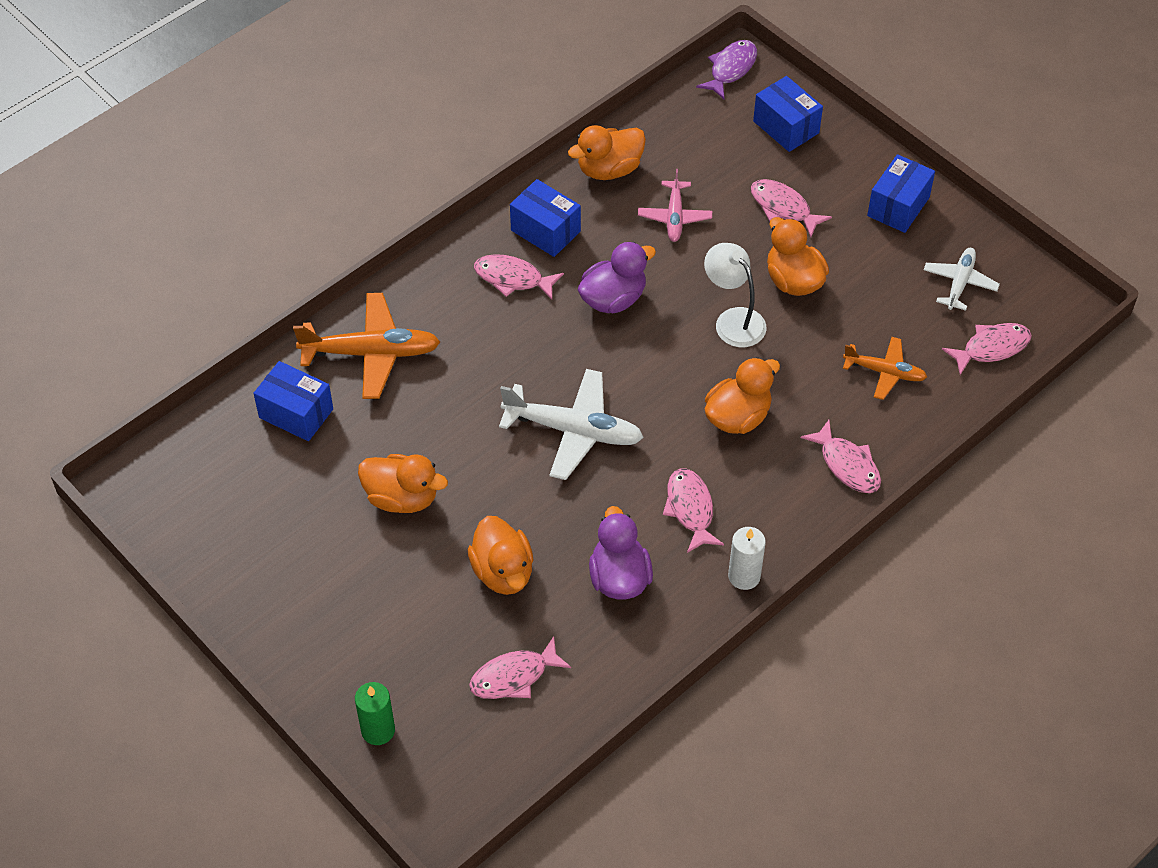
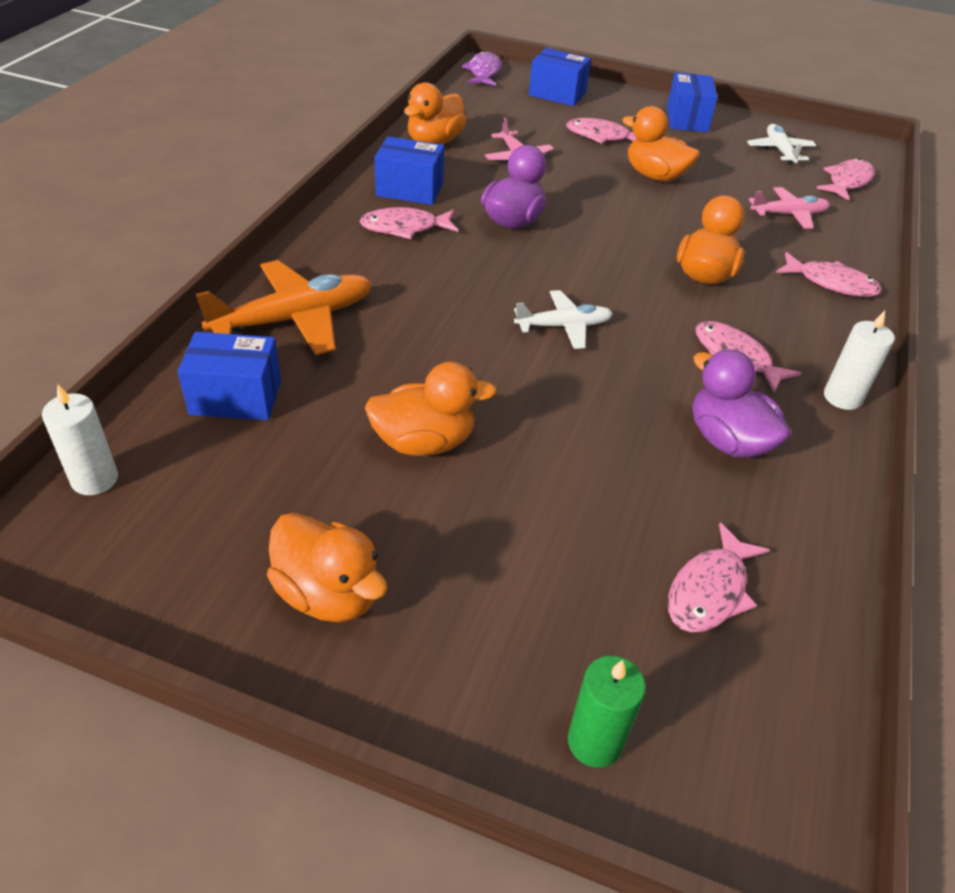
camera: 30 degrees left, 10 degrees down
(182, 449) = (95, 479): none -> white candle
(503, 572) = (600, 478): orange duck -> orange duck (329, 593)
(573, 431) = (564, 326): white plane -> white plane, size x0.60
(733, 320) = (632, 211): white lamp -> none
(885, 372) = (788, 214): orange plane -> pink plane

